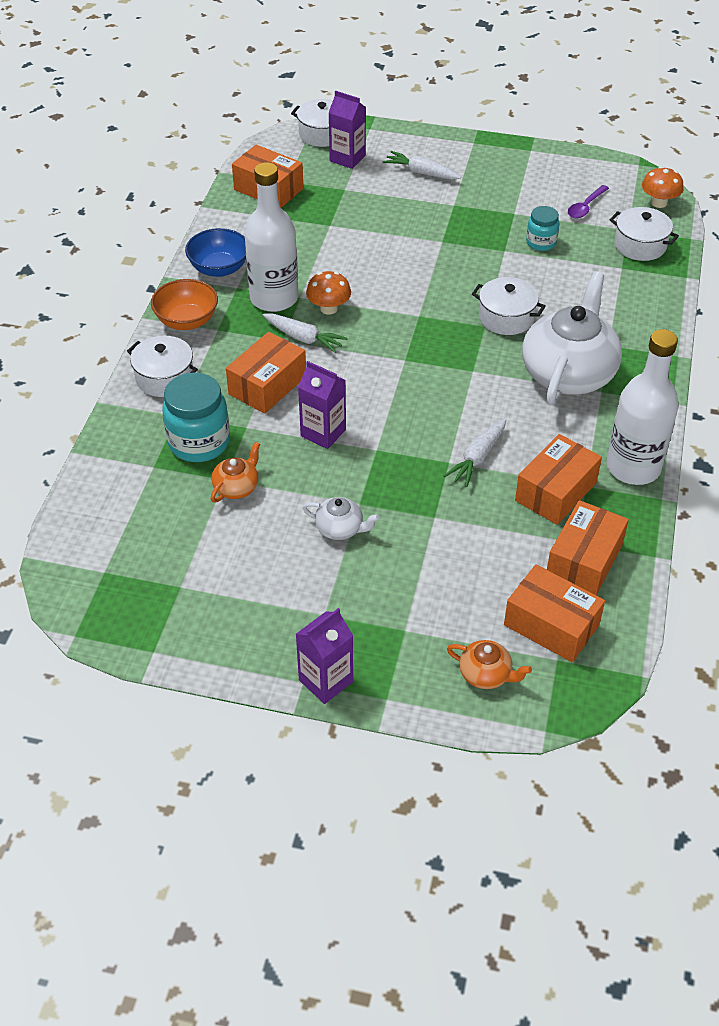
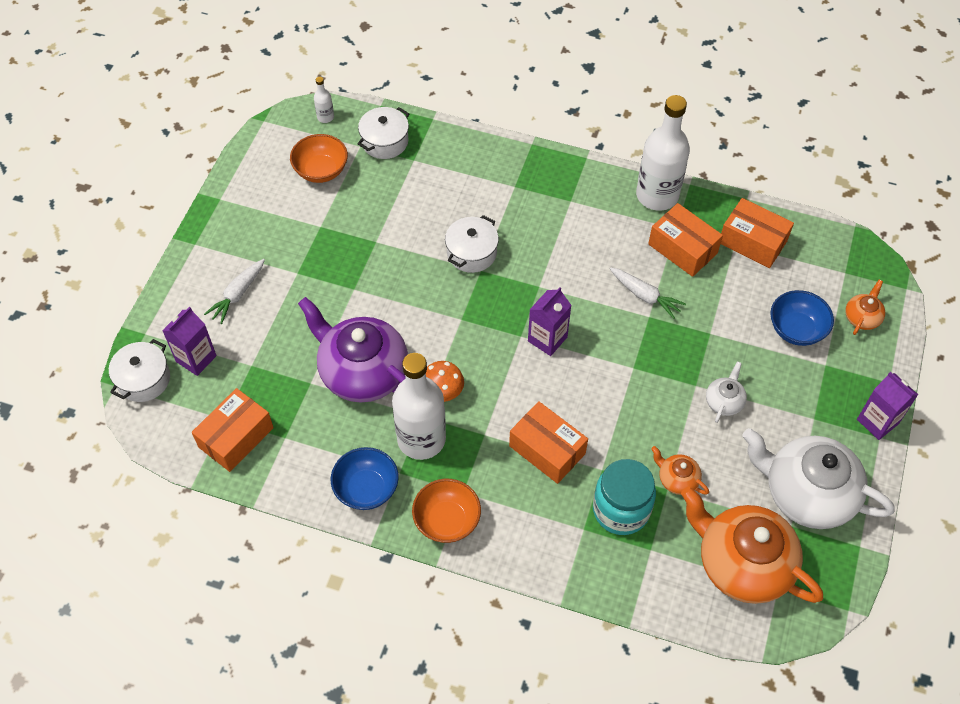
camera: 85 degrees left, 10 degrees up
(135, 541) = (742, 563): none -> orange teapot
(164, 378) = (530, 541): white pot -> none
(304, 338) = (484, 415): white carrot -> none
(323, 433) = (612, 407): purple carton -> purple carton (547, 339)
(345, 255) = (362, 372): none -> purple teapot
(454, 601) = (796, 329): none -> blue bowl
(541, 242) = (369, 212): turquoise jar -> none
(551, 625) = (815, 271): orange box -> none
(568, 373) = (547, 219): white teapot -> white teapot (807, 493)
(585, 207) = (321, 171): purple spoon -> orange bowl
(659, 202) = (325, 117): orange mushroom -> white bottle

